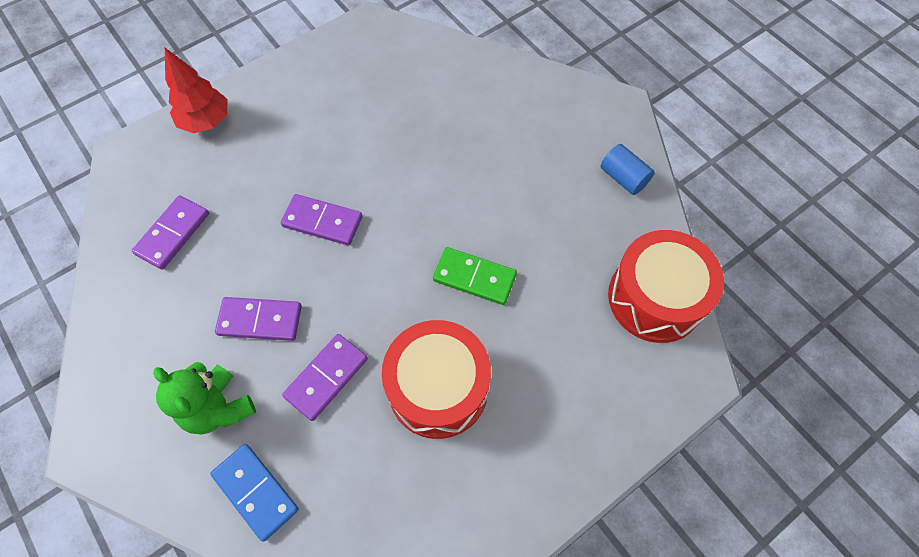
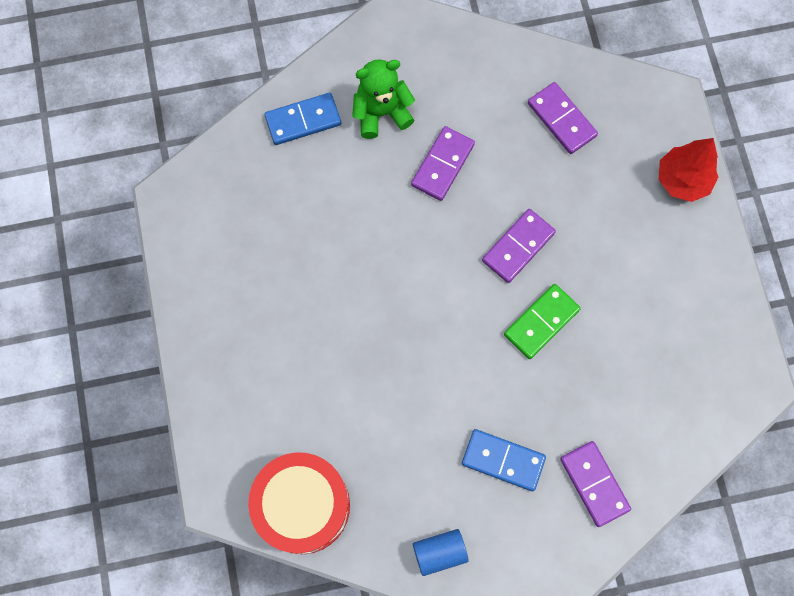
camera: 115 degrees right, 10 degrees up
(326, 378) = (366, 199): purple domino -> purple domino (594, 484)
(438, 388) = (315, 280): red drum -> none
(474, 277) = (399, 355): green domino -> green domino (541, 322)
(522, 162) = (503, 460): none -> blue domino

